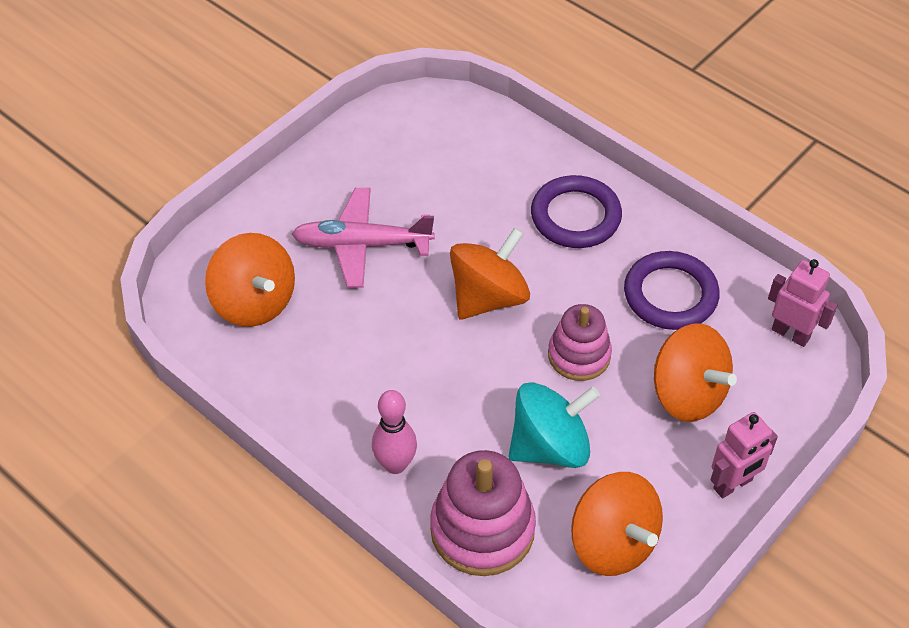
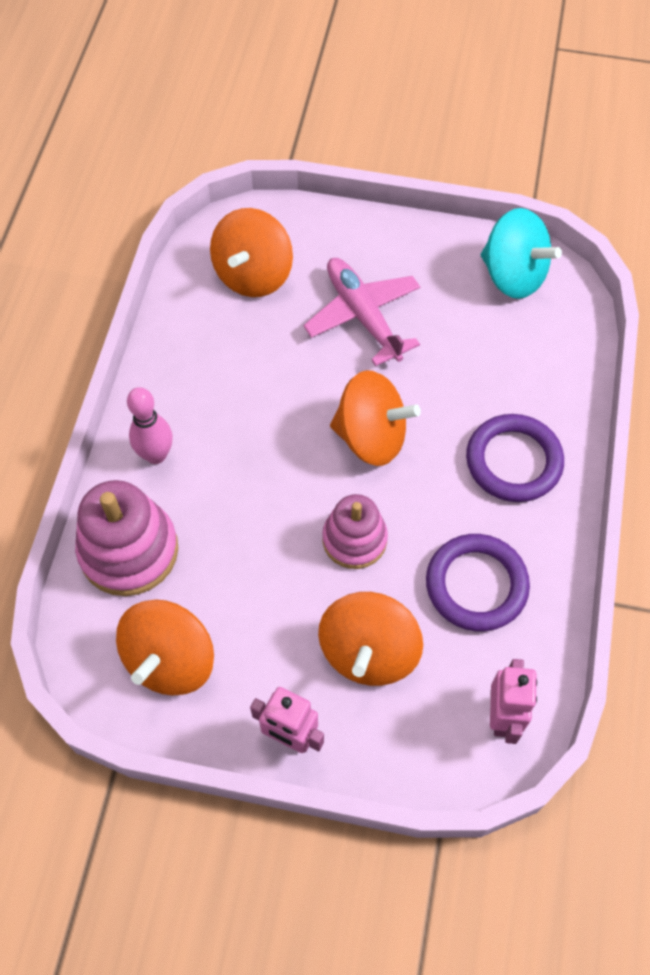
camera: 60 degrees right, 10 degrees up
(550, 446) = (242, 562): turquoise spinning top -> turquoise spinning top (513, 276)

